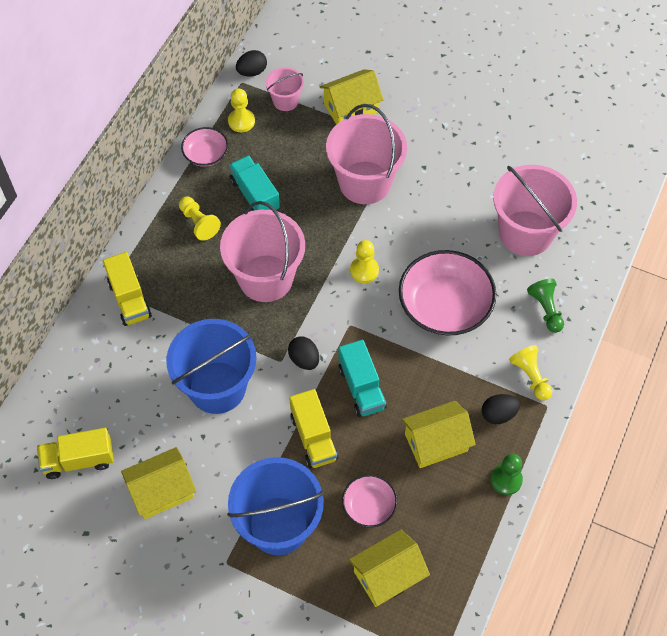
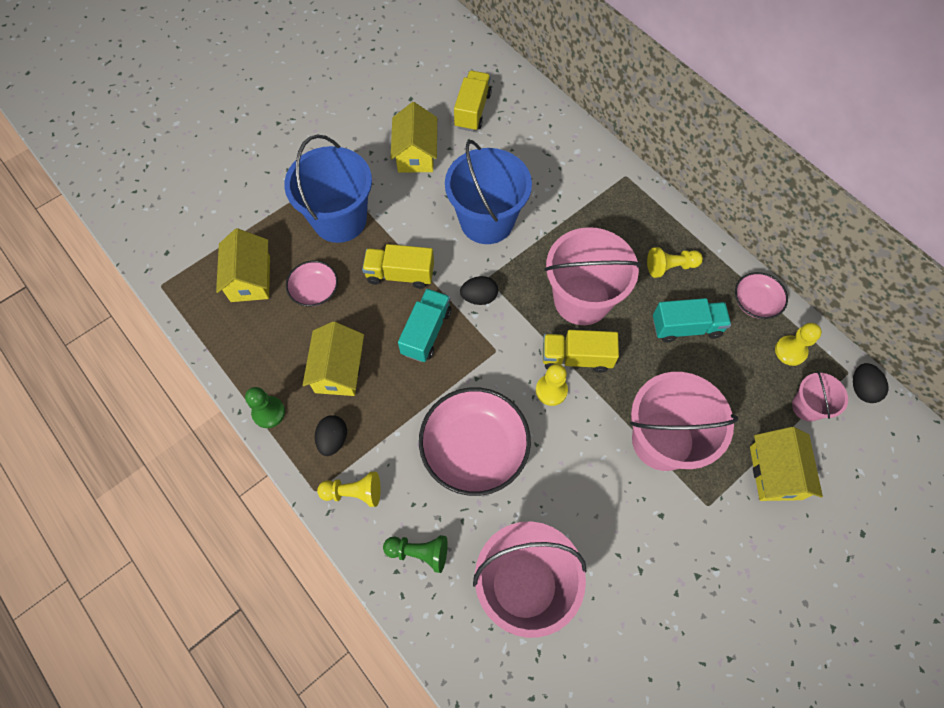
camera: 115 degrees right, 5 degrees up
(129, 299) = (607, 187): yellow truck -> yellow truck (576, 357)
(361, 387) = (426, 332): turquoise truck -> turquoise truck turned 105 degrees clockwise

